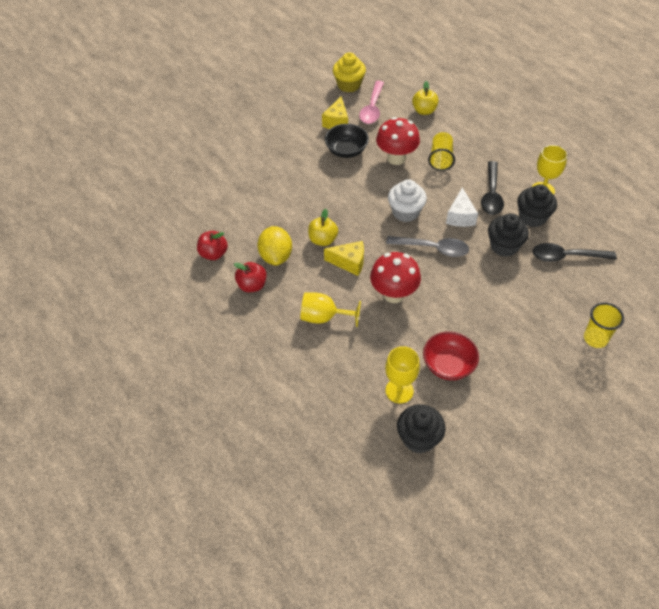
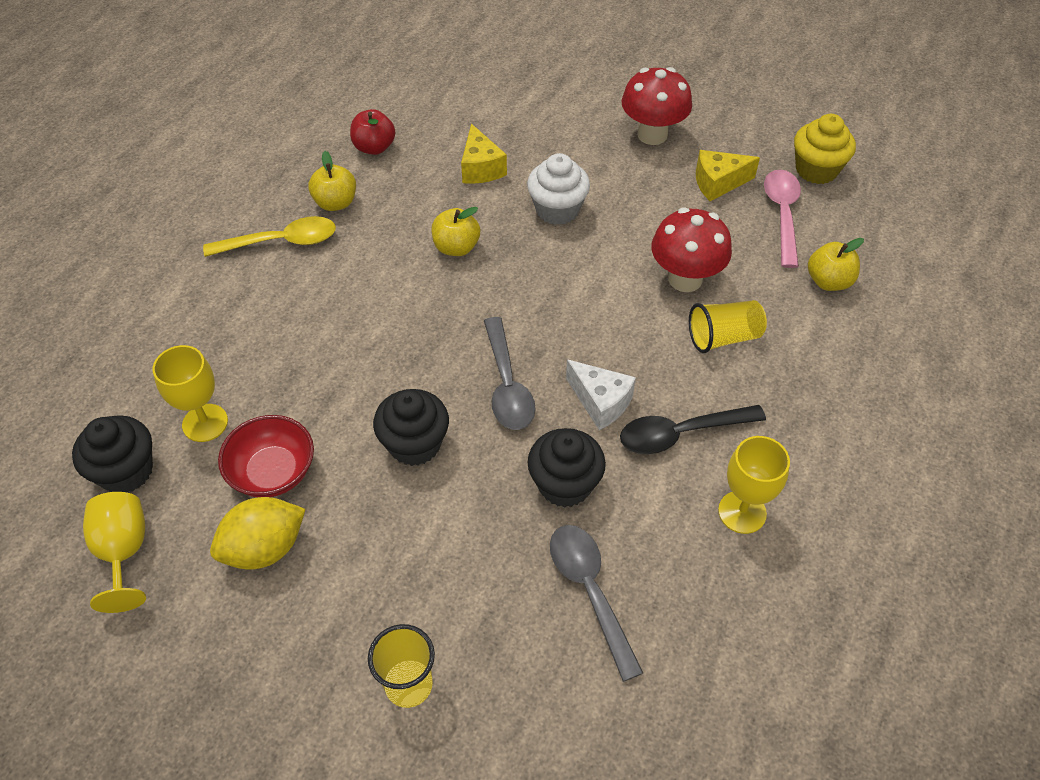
camera: 65 degrees right, 0 degrees up
(252, 285) = (335, 203): red apple -> yellow apple
(270, 321) = (281, 242): none -> yellow spoon
(276, 256) = (400, 208): yellow lemon -> yellow lemon (264, 548)
(324, 317) = (309, 295): yellow goblet -> yellow goblet (124, 552)
(346, 151) = (660, 214): black bowl -> none
(349, 262) = (426, 291): yellow cheese -> yellow cheese (481, 168)
(372, 108) = (782, 214): pink spoon -> pink spoon turned 105 degrees clockwise
(393, 294) = (387, 362): red mushroom -> red mushroom (652, 135)
(405, 212) = (568, 326): white cupcake -> white cupcake (557, 210)
(460, 216) = (600, 402): white cheese -> white cheese turned 120 degrees counterclockwise
(532, 217) = (661, 511): black cupcake -> black cupcake (414, 444)
(566, 256) = (590, 591): black spoon -> grey spoon

